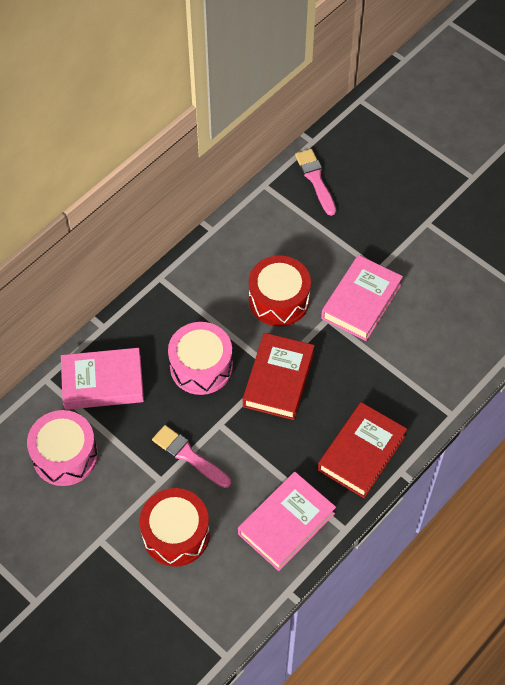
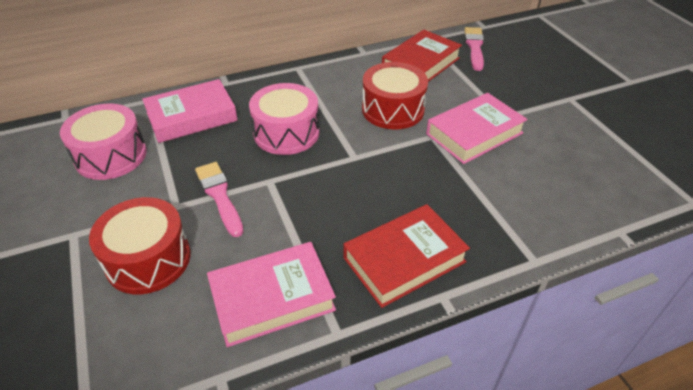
camera: 25 degrees right, 15 degrees down
(103, 382) = (192, 117): pink book -> pink book turned 45 degrees counterclockwise
(278, 379) = (353, 165): red book -> red book (420, 64)

